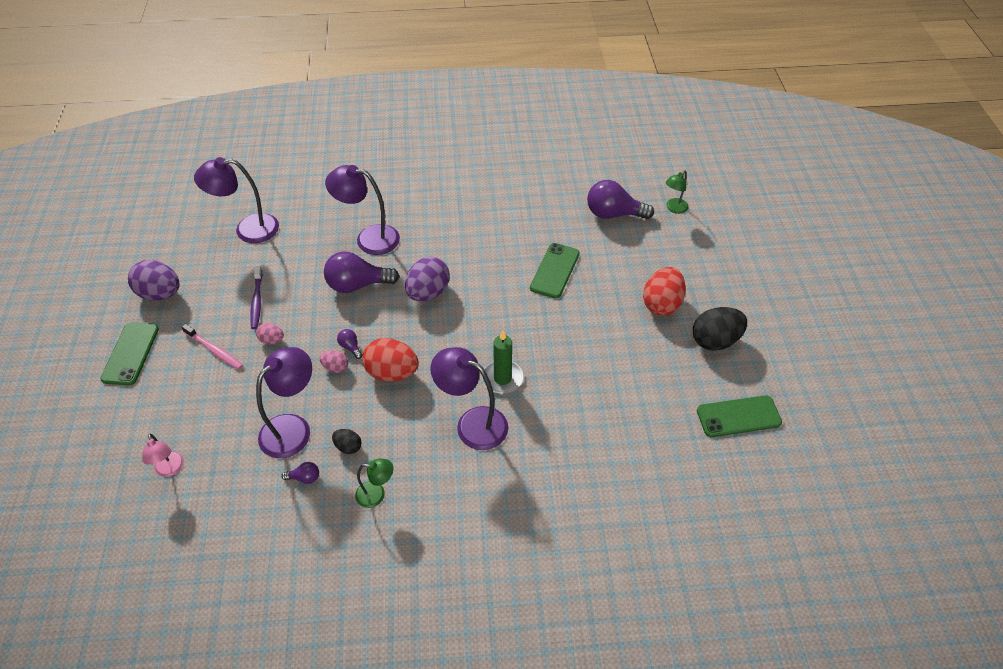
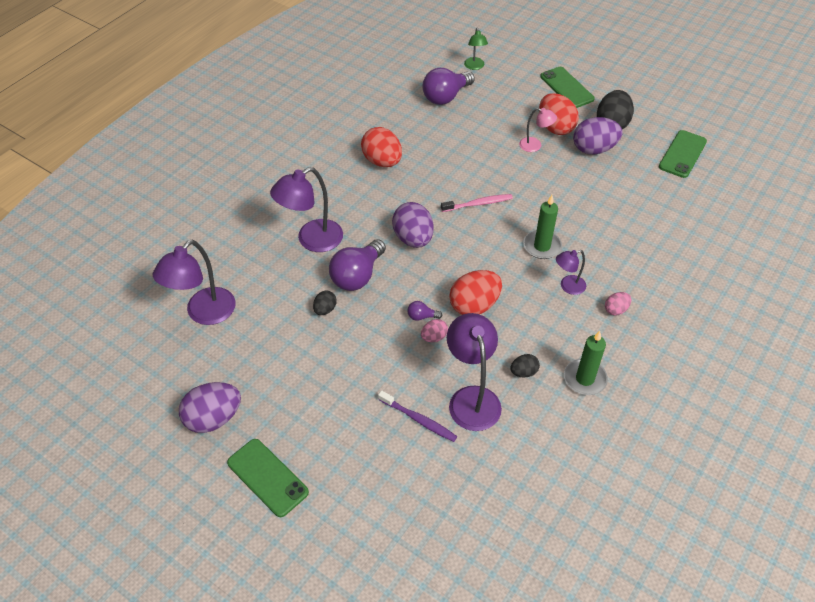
camera: 50 degrees left, 0 degrees up
(170, 470) = (438, 508): pink lamp -> pink lamp (535, 146)
(214, 350) = (330, 410): pink toothbrush -> pink toothbrush (478, 204)
(257, 301) = (302, 351): purple toothbrush -> purple toothbrush (419, 420)
(272, 340) = (360, 364): pink egg -> pink egg (616, 310)
(304, 478) = (530, 416): purple light bulb -> none
(307, 288) = (325, 309): none -> black egg
(376, 494) = (585, 379): green lamp -> green candle
(472, 423) = (568, 286): purple lamp -> purple lamp, size x0.54
(493, 224) = (382, 161): none -> red egg
(555, 270) = (467, 158): green phone -> green phone (566, 88)
(665, 346) = (594, 149): none -> purple egg

